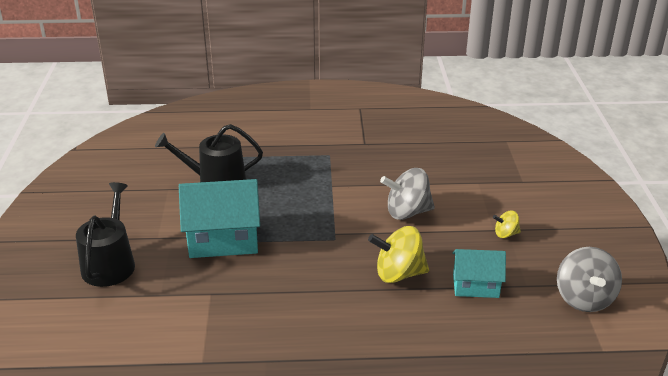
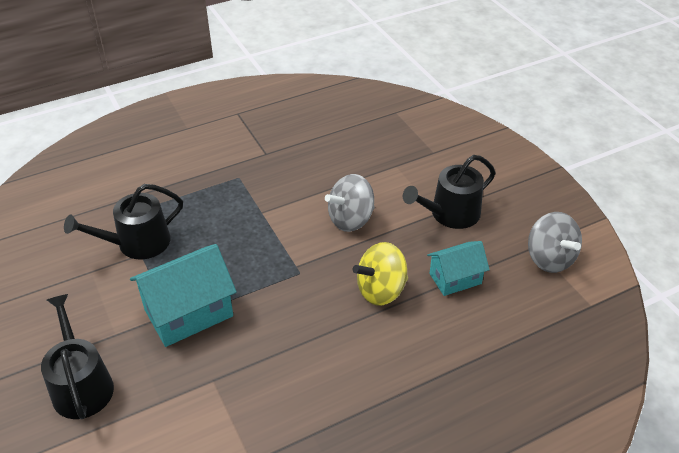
camera: 25 degrees left, 10 degrees up
(505, 234) = (450, 214): yellow spinning top -> black watering can

